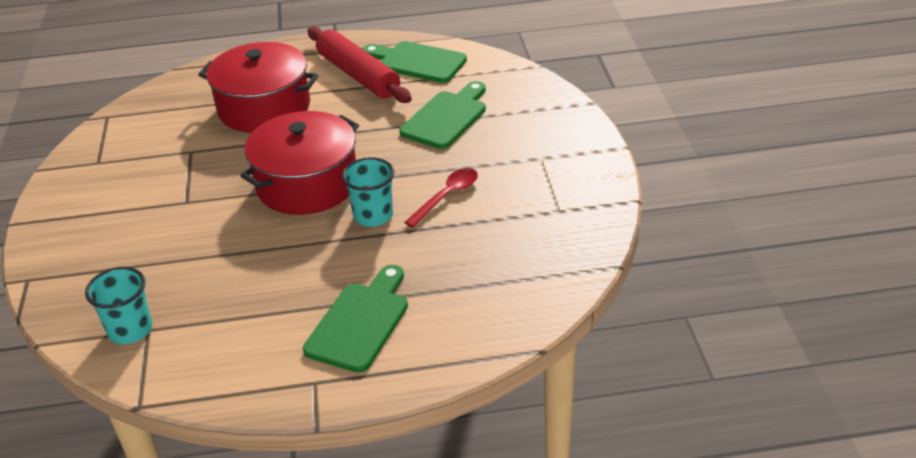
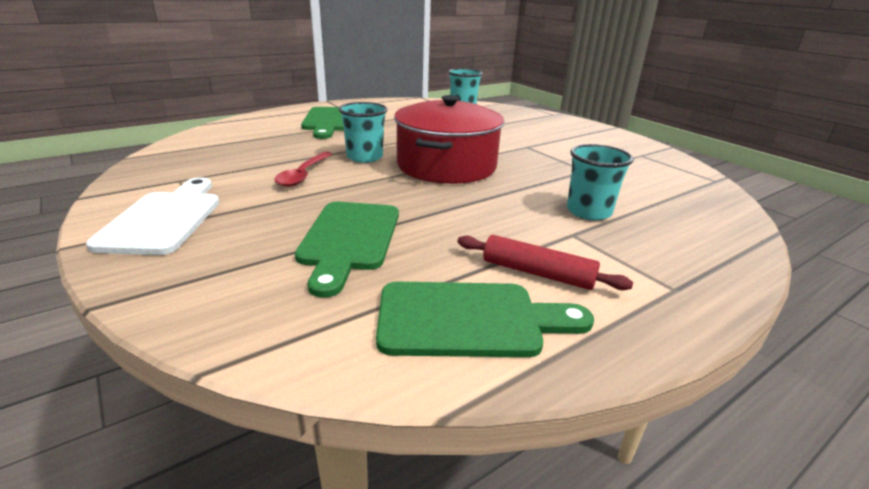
camera: 150 degrees right, 10 degrees down
(264, 107) = (588, 212): red pot -> turquoise cup
(358, 75) = (537, 273): red rolling pin -> red rolling pin, size x0.58
(565, 161) = (164, 219): none -> white cutting board

